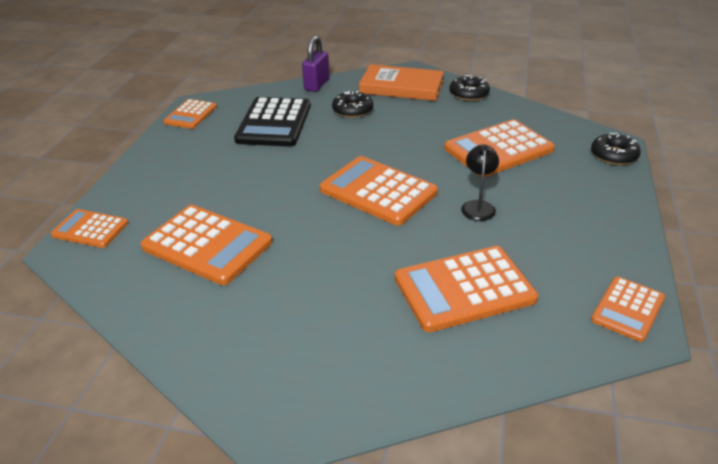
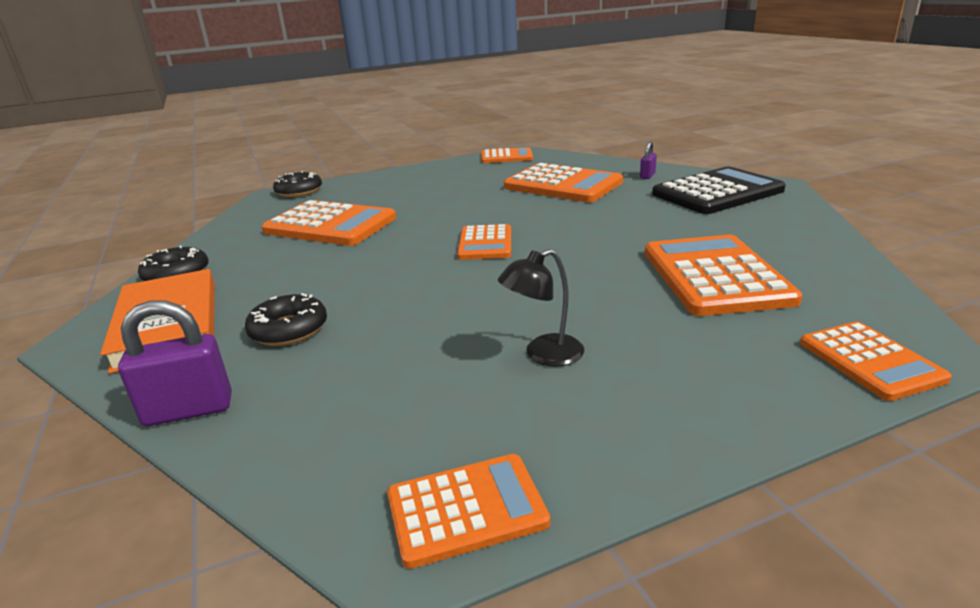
camera: 125 degrees left, 10 degrees down
(274, 123) = (398, 376): black calculator -> black calculator (717, 192)
(378, 191) = (485, 243): orange calculator -> orange calculator, size x0.59
(423, 363) = (647, 176): none -> purple padlock
(478, 206) = (450, 206): black lamp -> black lamp (543, 355)

